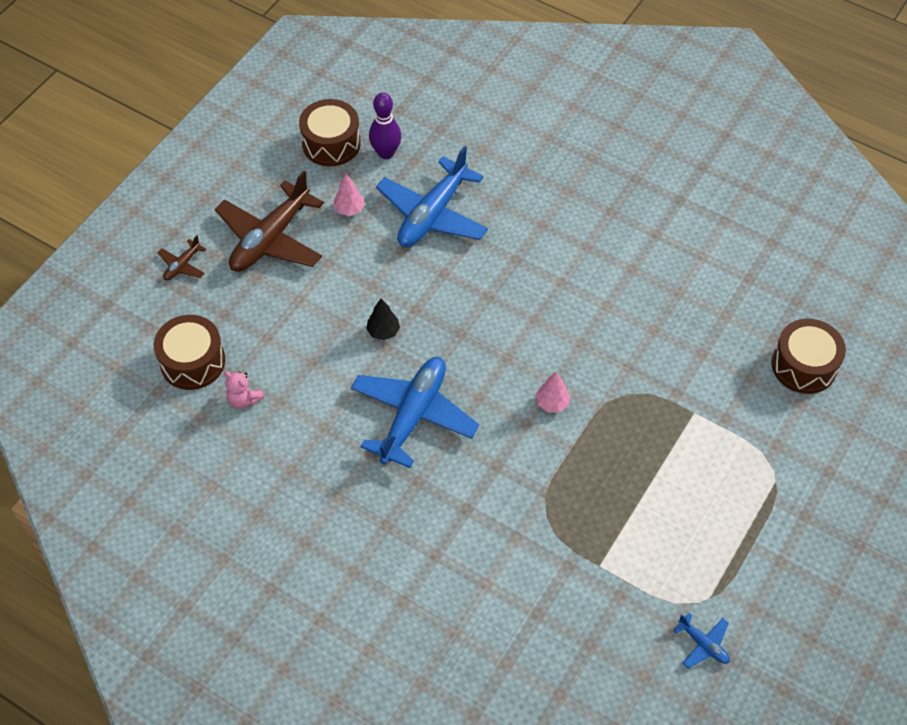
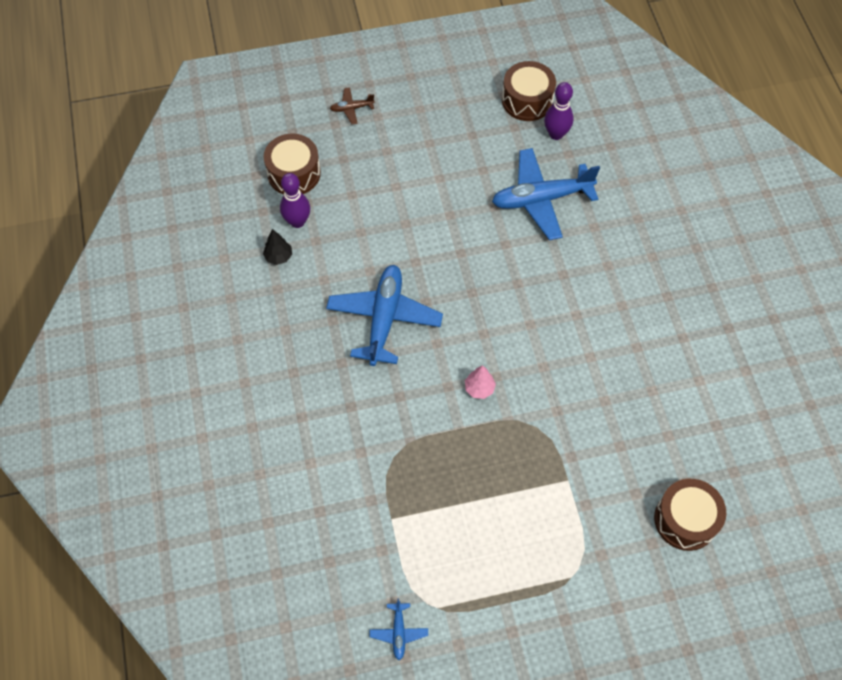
camera: 45 degrees right, 5 degrees up
(244, 399) = (297, 221): pink teddy bear -> purple bowling pin
(270, 239) = (421, 133): brown plane -> none
(349, 209) = (491, 153): pink tree -> none
(383, 331) = (425, 250): black tree -> black tree (278, 257)
(413, 415) = (384, 319): blue plane -> blue plane turned 60 degrees counterclockwise

